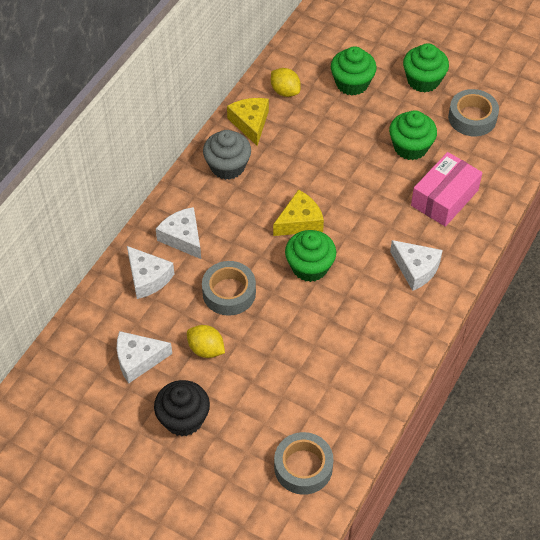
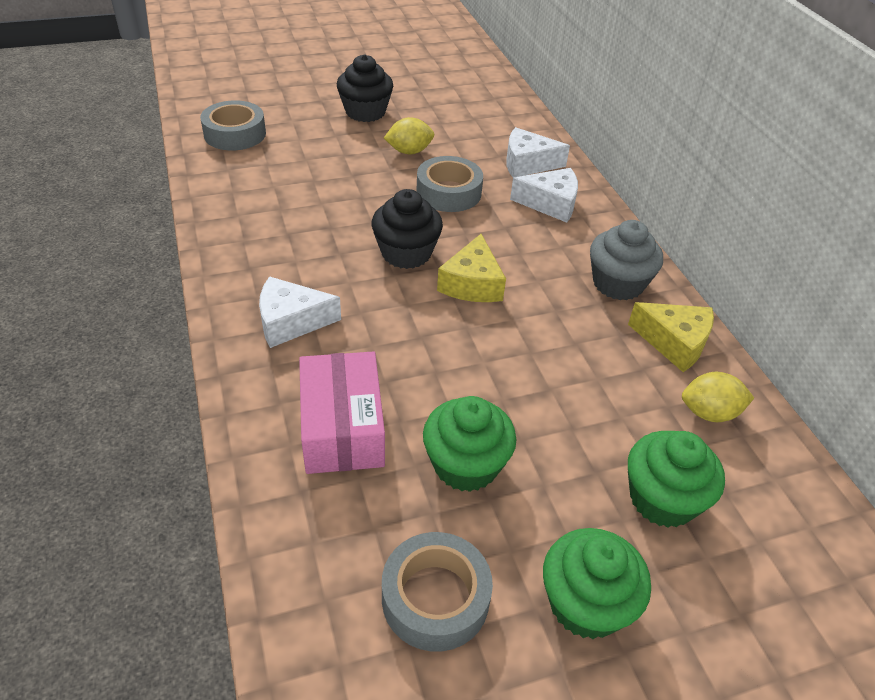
camera: 130 degrees right, 10 degrees down
(138, 360) = (449, 121): white cheese -> none
(309, 267) = (406, 253): green cupcake -> black cupcake

